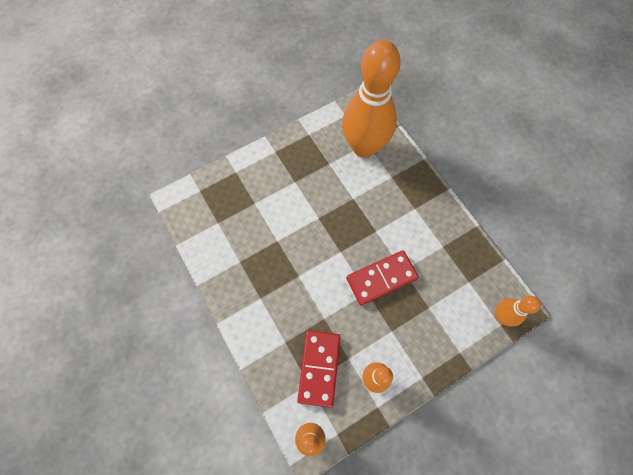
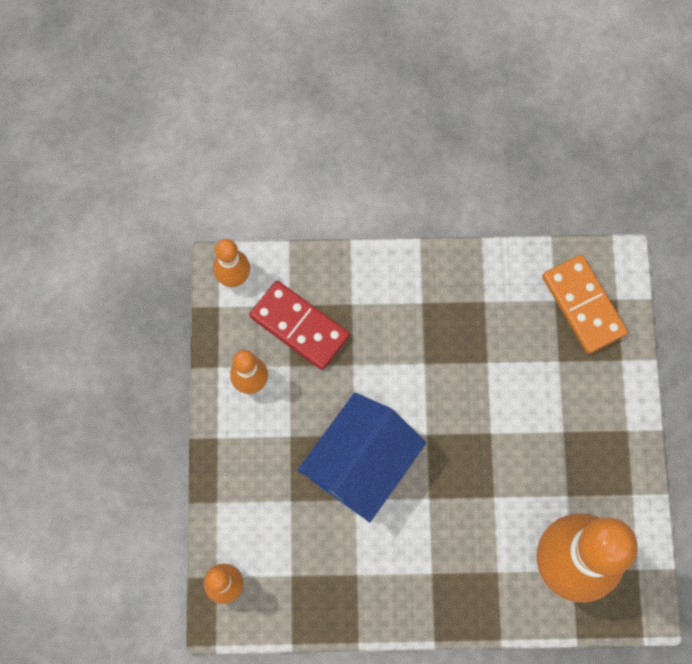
camera: 120 degrees right, 5 degrees up
(213, 206) = (583, 305): none -> orange domino
(381, 278) = (361, 464): red domino -> blue house

